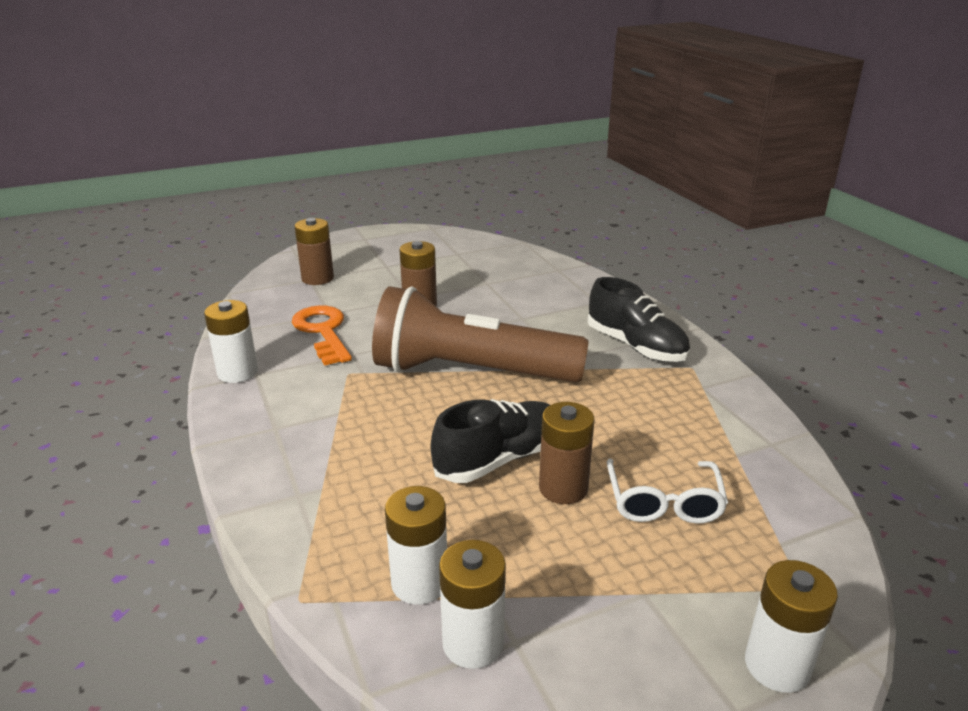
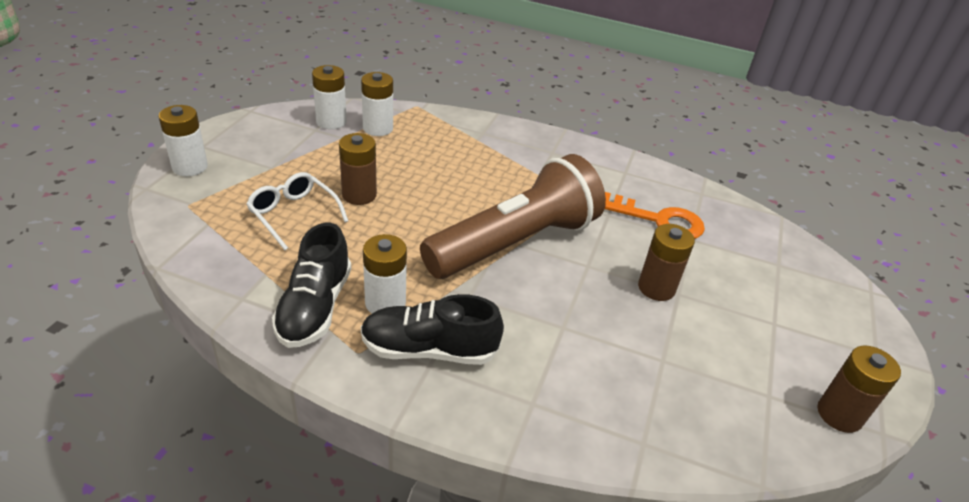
camera: 130 degrees right, 10 degrees up
(237, 372) = (635, 167): white battery -> white battery (385, 303)
(317, 278) = (775, 268): brown battery -> brown battery (839, 414)
(499, 459) = (414, 193): black shoe -> black shoe (315, 307)

